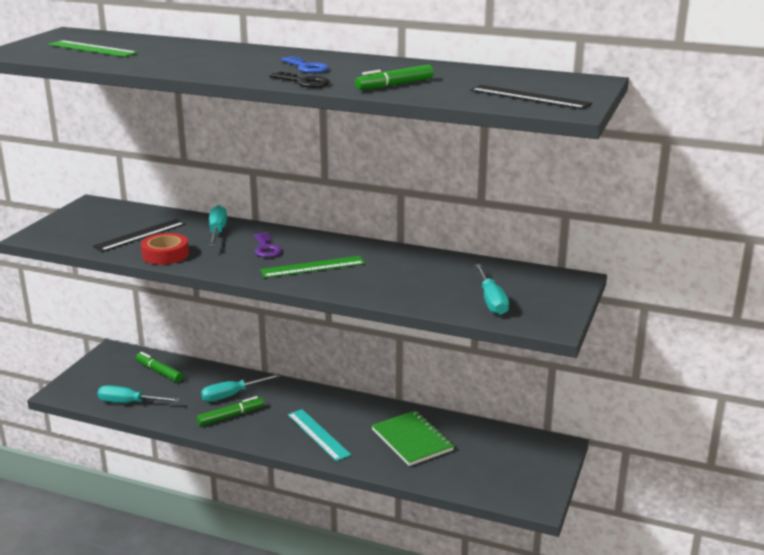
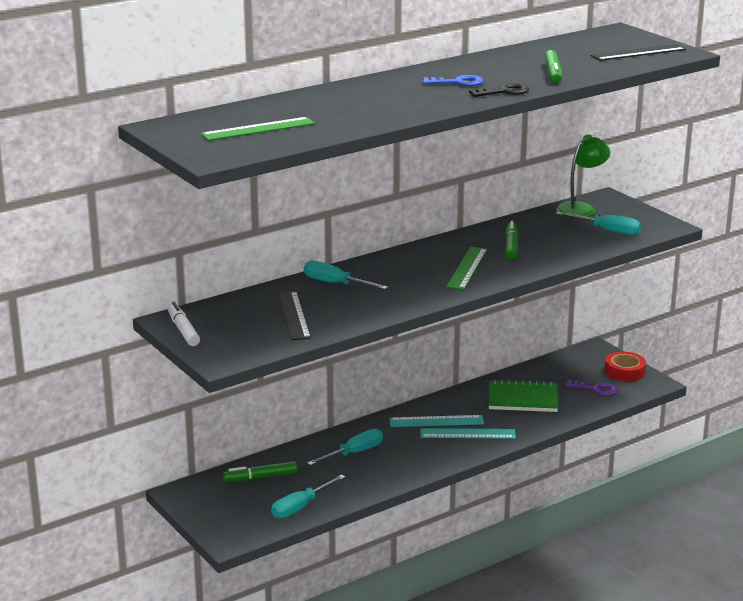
camera: 55 degrees left, 0 degrees up
(78, 211) = (183, 330): none -> white marker
(165, 254) = (358, 314): red tape -> red tape (624, 371)
(231, 416) = (389, 464): green marker -> green marker (511, 246)
(232, 395) = (354, 453): turquoise screwdriver -> turquoise screwdriver turned 135 degrees counterclockwise
(266, 248) = (403, 274): purple key -> purple key (595, 389)
(323, 412) = (436, 421): none -> turquoise ruler
(526, 276) = (581, 208): none -> green lamp

